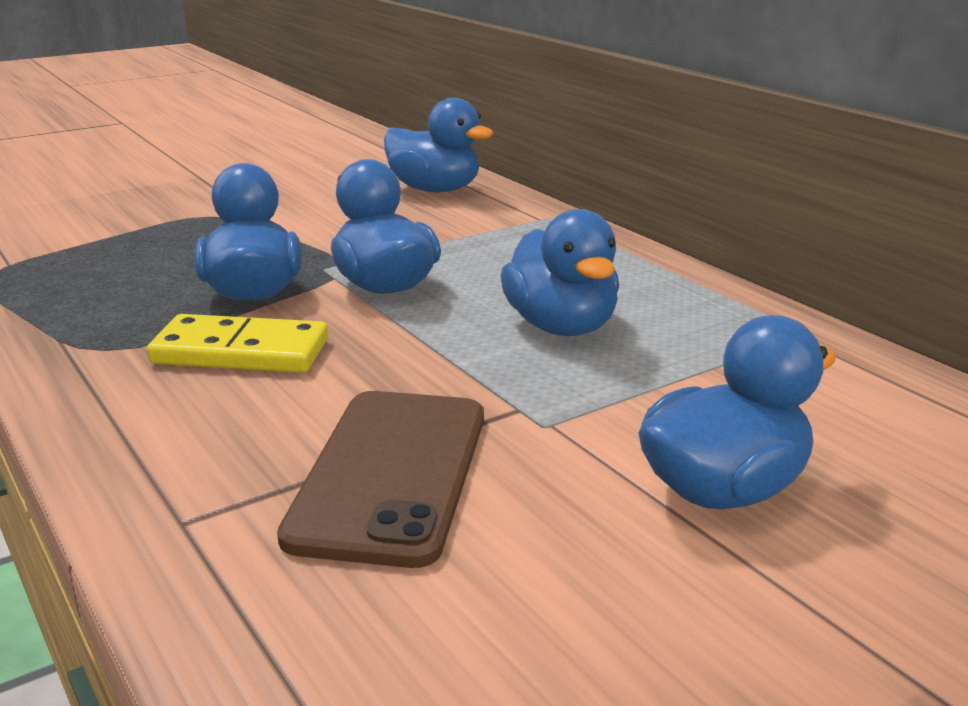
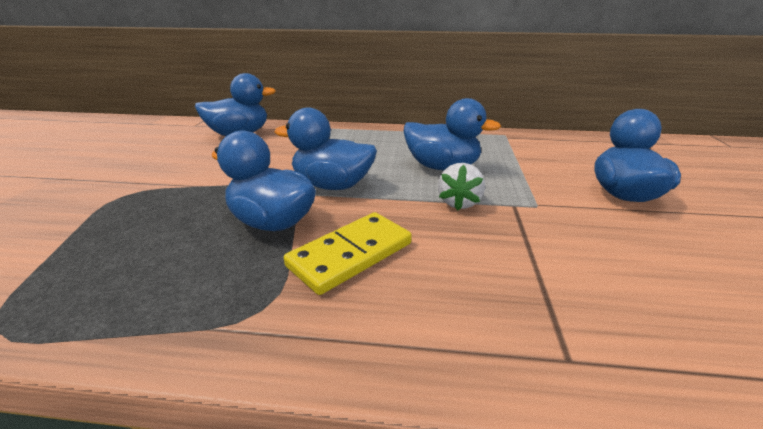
camera: 50 degrees left, 5 degrees up
(391, 474) = (558, 261): brown phone -> none
(461, 370) = (459, 202): none -> white strawberry

